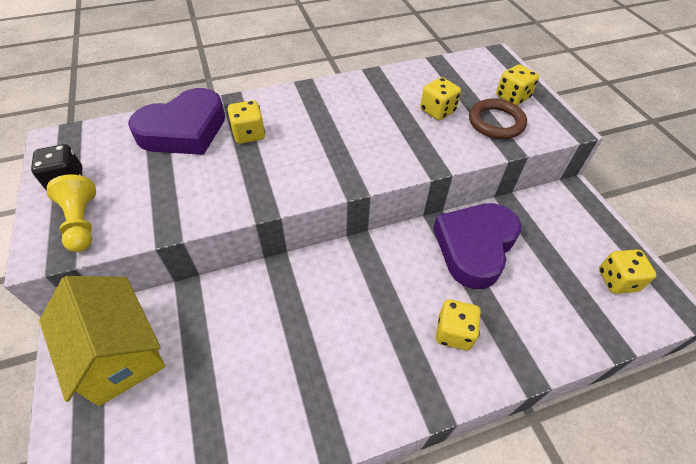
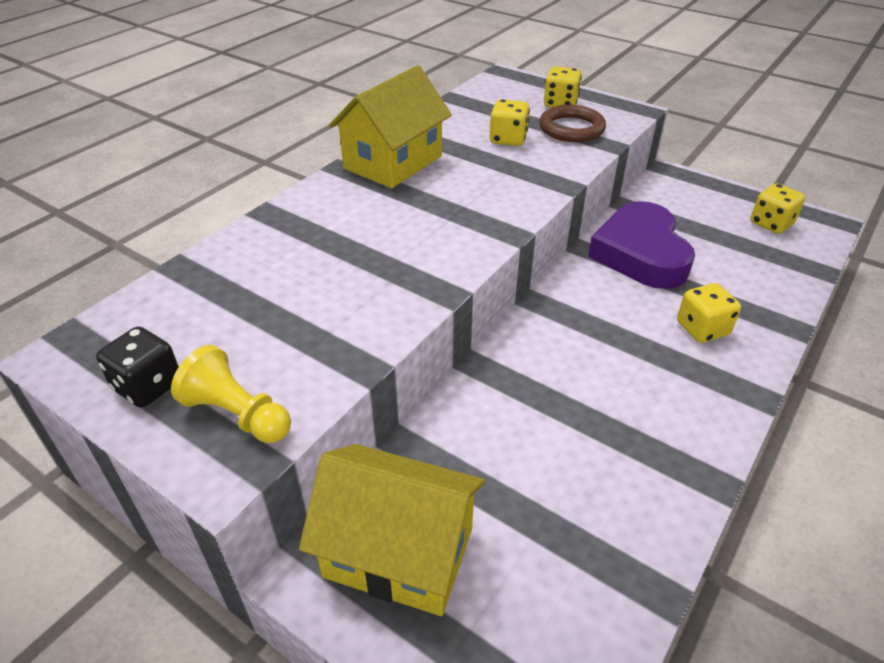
camera: 35 degrees left, 10 degrees down
(184, 130) = (246, 265): purple heart -> none
(249, 134) = (335, 236): yellow dice -> none
(341, 96) = (393, 162): none -> yellow house

